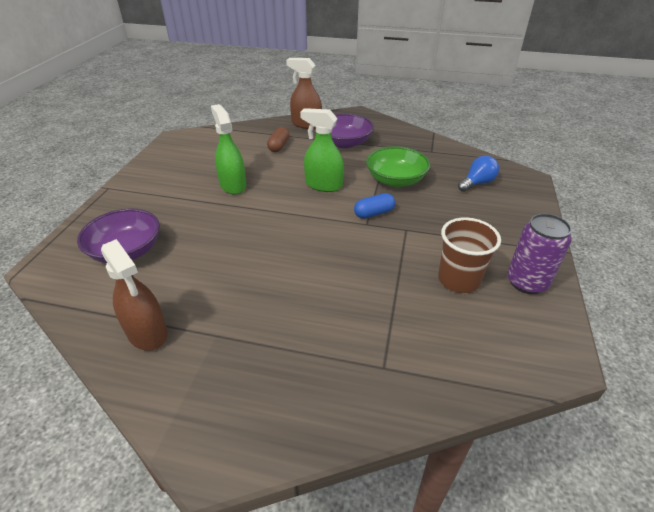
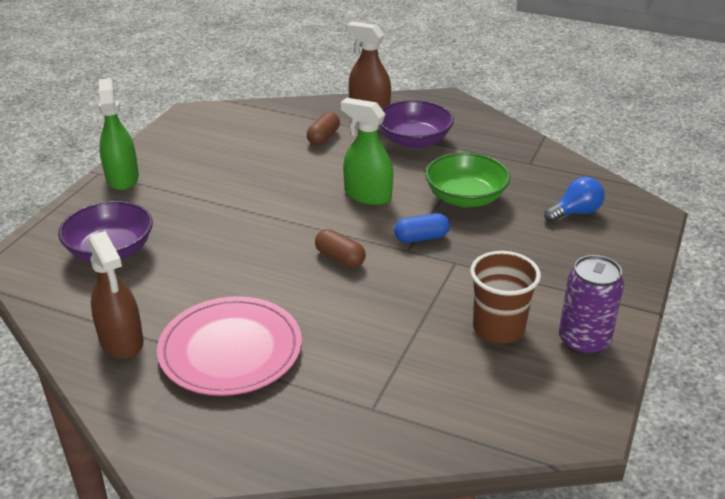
camera: 10 degrees right, 5 degrees down
(233, 185) = (251, 184): green spray bottle -> green spray bottle (122, 178)
(246, 328) = (230, 350): none -> pink plate
(317, 236) = (340, 258): none -> brown capsule

